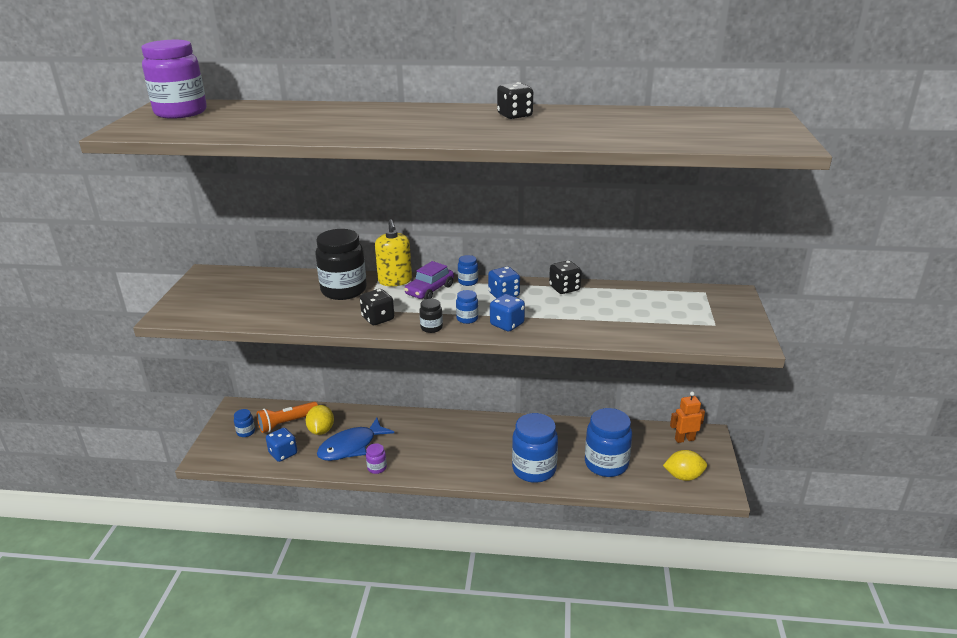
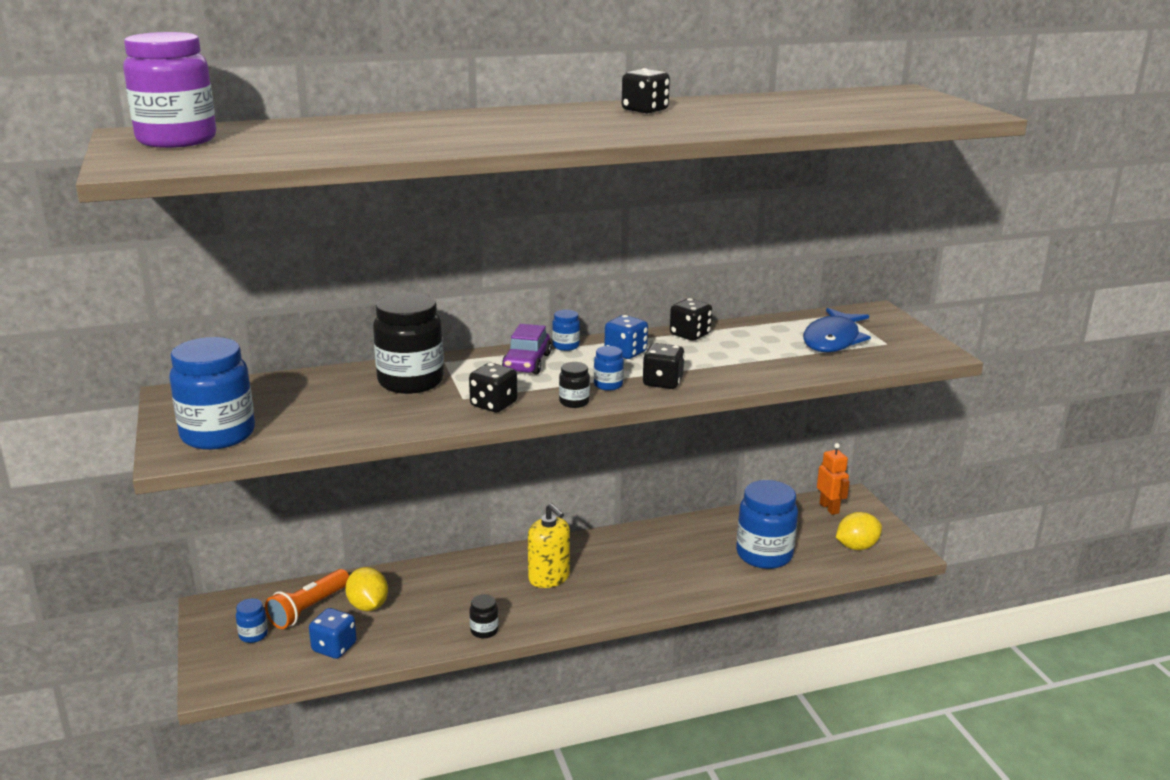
camera: 25 degrees left, 5 degrees down
(351, 446) = (427, 614): blue fish -> blue fish (833, 340)
(377, 468) = (484, 631): purple jar -> black jar
(395, 281) = (469, 360): yellow soap dispenser -> yellow soap dispenser (549, 577)
(507, 324) = (662, 382): blue dice -> black dice
(534, 469) = (686, 581): blue jar -> blue jar (218, 435)
(684, 439) = (829, 508): orange robot -> orange robot turned 105 degrees clockwise

